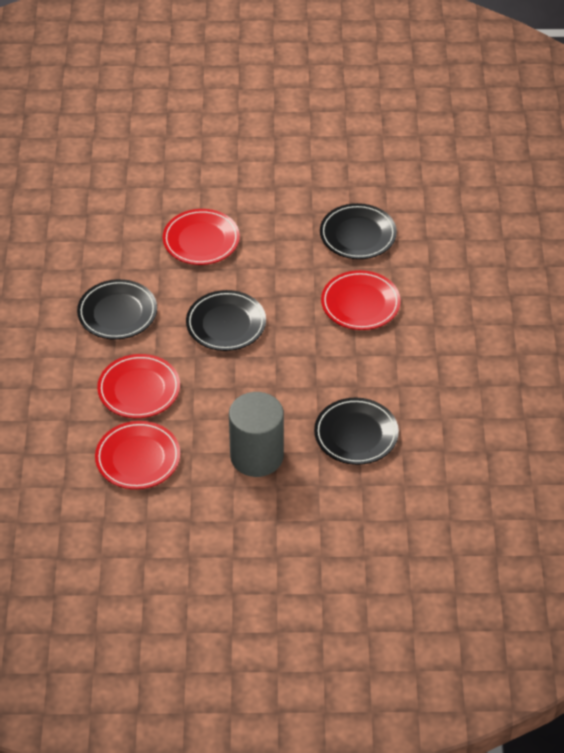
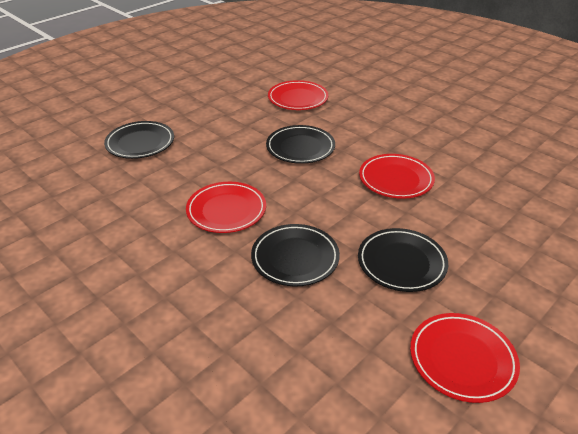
camera: 135 degrees right, 10 degrees down
(117, 313) = (369, 118): black plate -> black plate (401, 263)
(138, 458) = (253, 79): red plate -> red plate (462, 359)
(257, 456) = (191, 107): grey cylinder -> none

